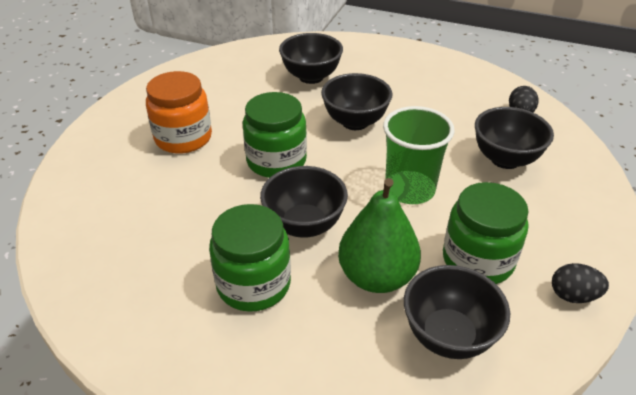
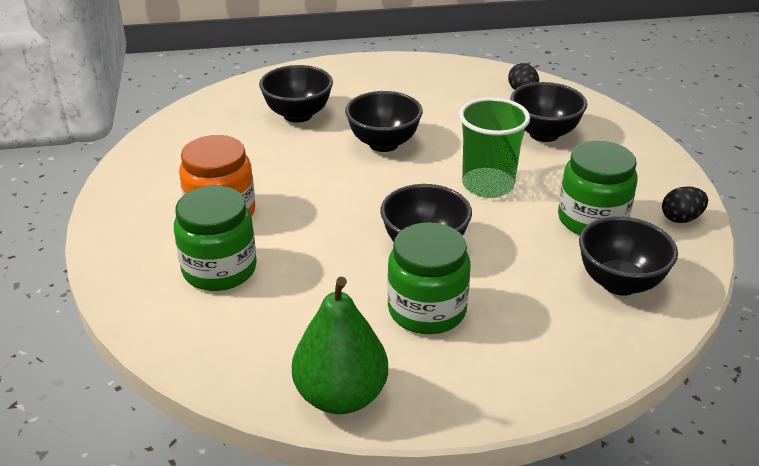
camera: 30 degrees left, 5 degrees down
(276, 161) = (342, 202): green jar -> green jar (219, 269)
(376, 277) = (525, 263): green pear -> green pear (341, 396)

